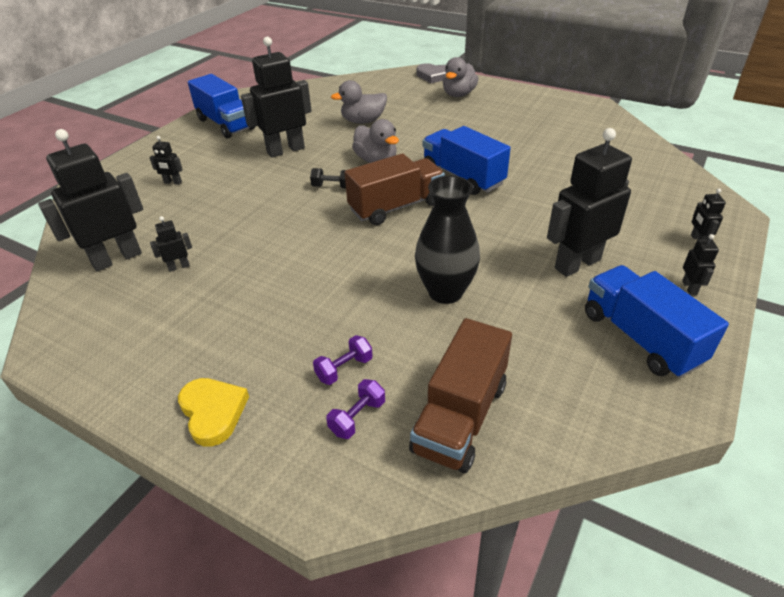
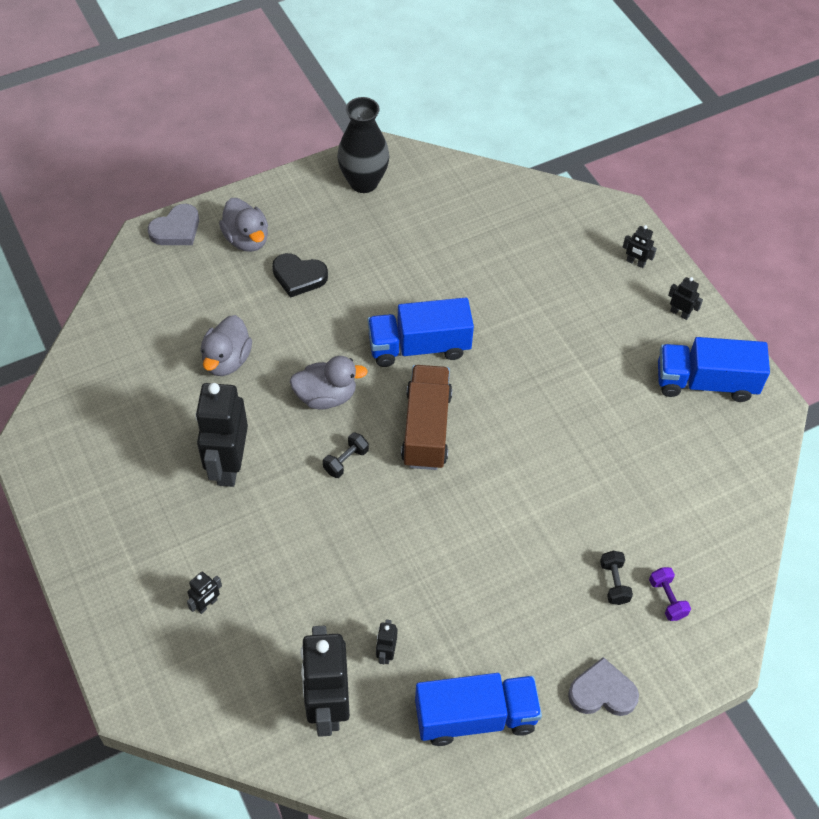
camera: 60 degrees left, 15 degrees up
(213, 412) = (602, 692): yellow heart -> grey heart
(225, 124) = (100, 496): blue truck -> blue truck (475, 717)
(344, 369) = (614, 583): purple dumbbell -> black dumbbell
(445, 292) = (575, 466): black vase -> black vase (363, 182)
(456, 118) = (299, 277): none -> black heart
(460, 417) = (705, 536): brown truck -> none
(577, 264) = (605, 357): black robot -> none

